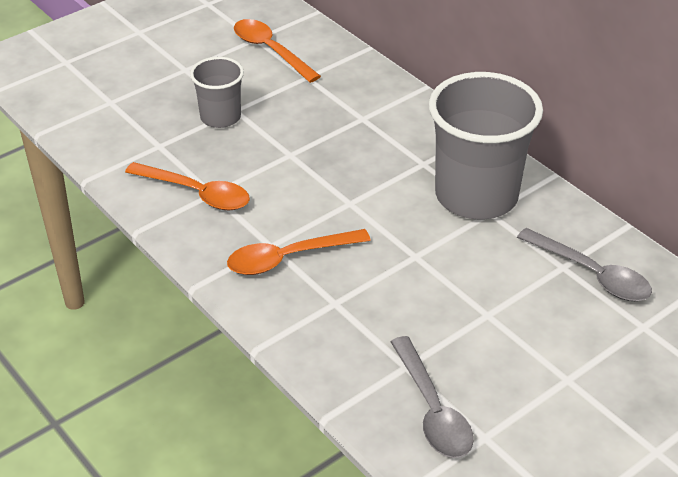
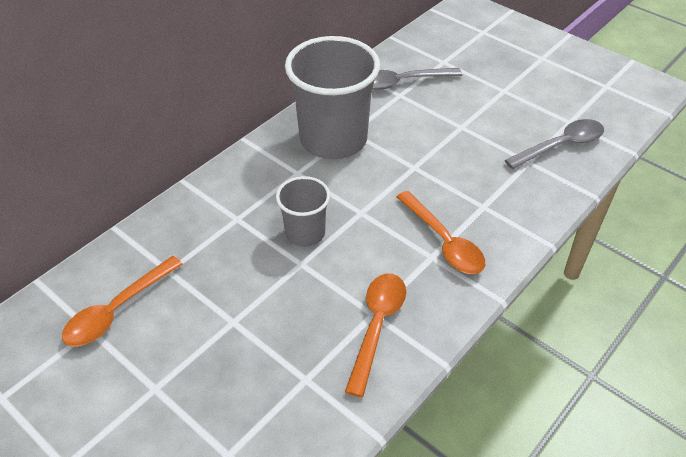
camera: 100 degrees left, 5 degrees up
(220, 117) = (248, 332): grey cup -> grey cup (305, 233)
(591, 274) = (403, 82): grey spoon -> grey spoon turned 135 degrees counterclockwise

